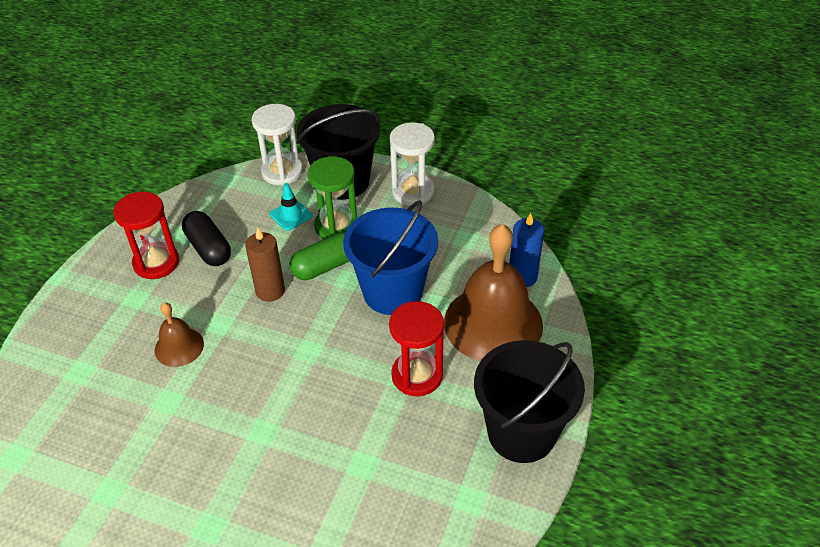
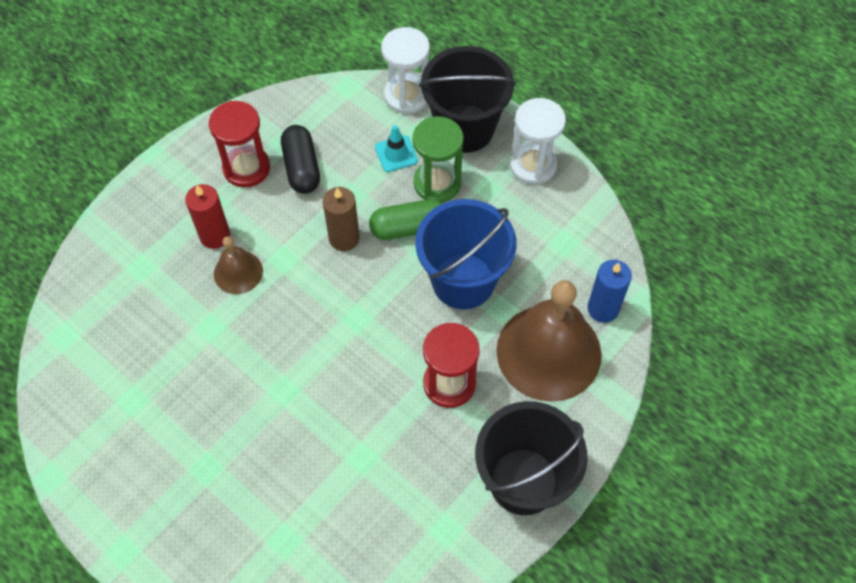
camera: 20 degrees right, 15 degrees up
(145, 324) = (215, 236): none -> red candle

